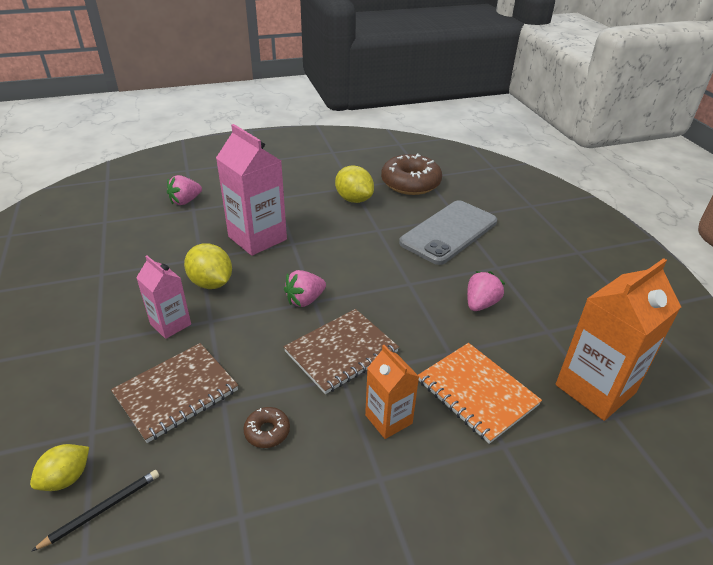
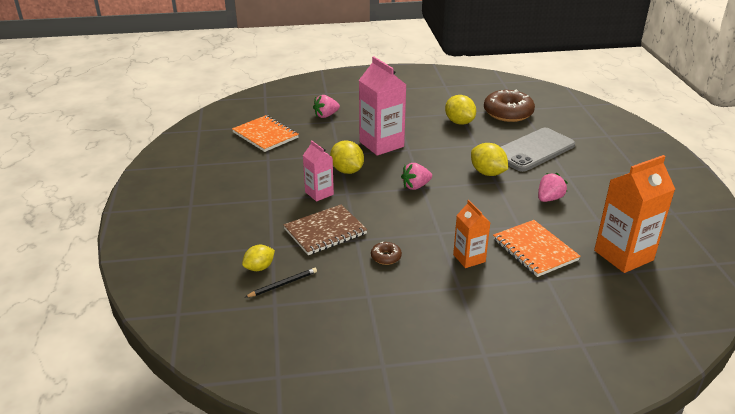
camera: 10 degrees right, 5 degrees down
(102, 236) = (265, 135): none -> orange notebook
(341, 352) = (440, 219): brown notebook -> none
(397, 271) = (487, 173): none -> yellow lemon

